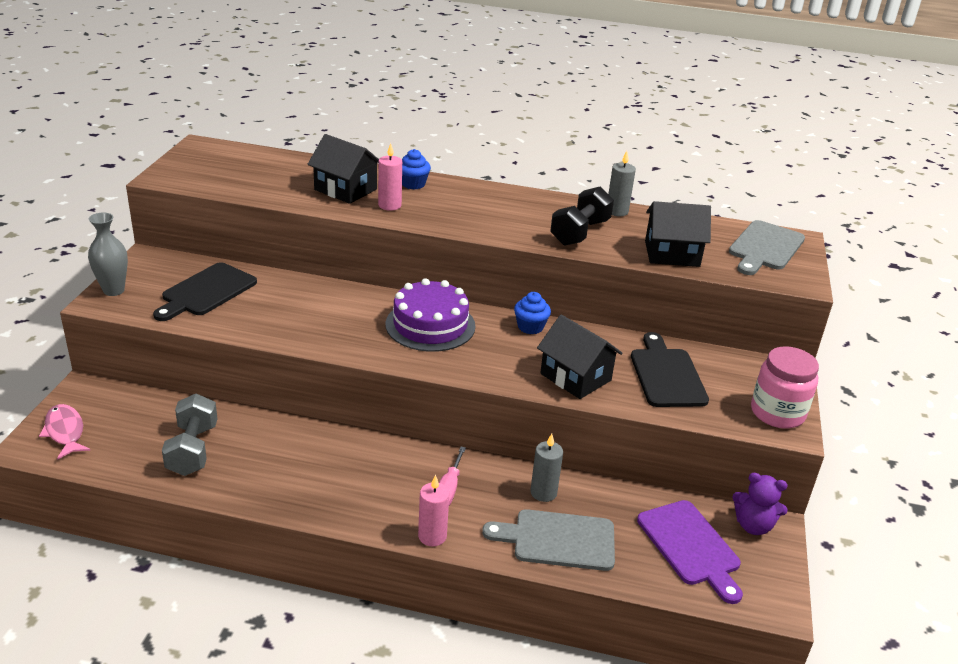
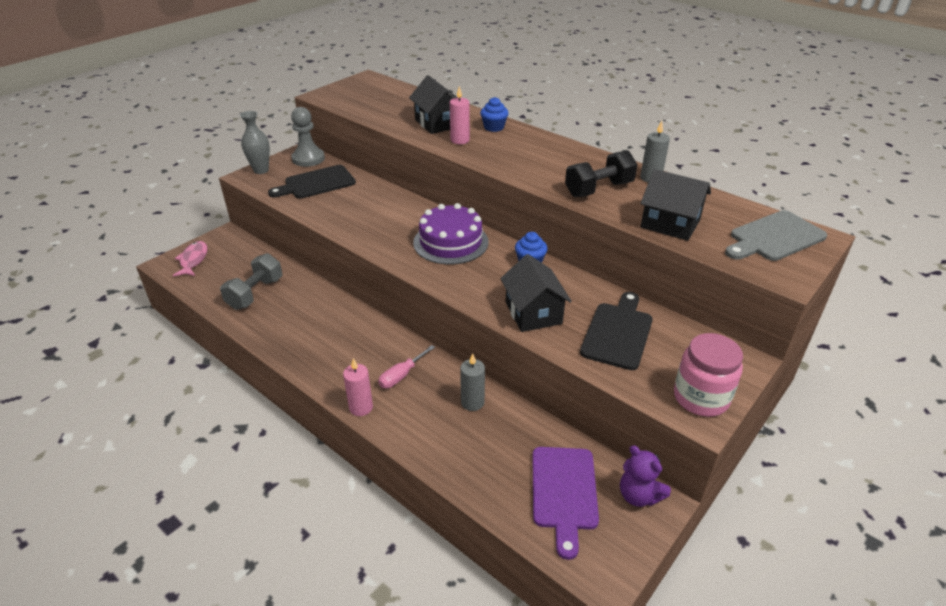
camera: 30 degrees right, 5 degrees up
(165, 263) = (308, 159): none -> grey pawn
(558, 540) = (454, 445): grey cutting board -> none

